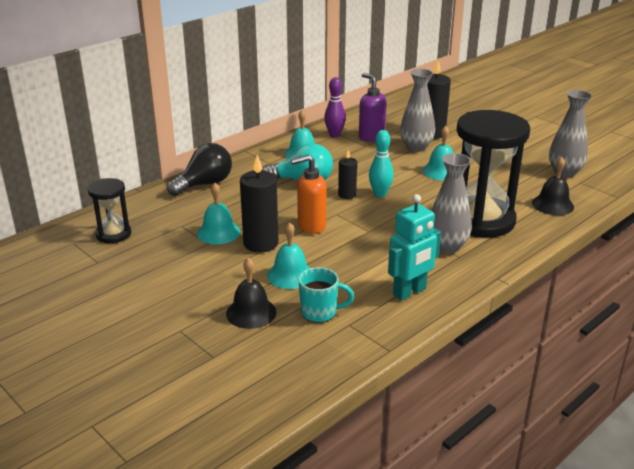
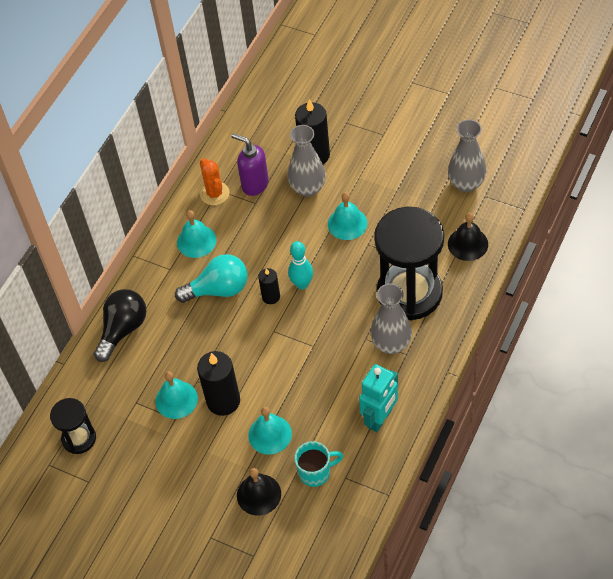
camera: 15 degrees left, 25 degrees up
(311, 226) = (257, 358): orange soap dispenser -> none
(334, 135) = (215, 193): purple bowling pin -> orange cactus

